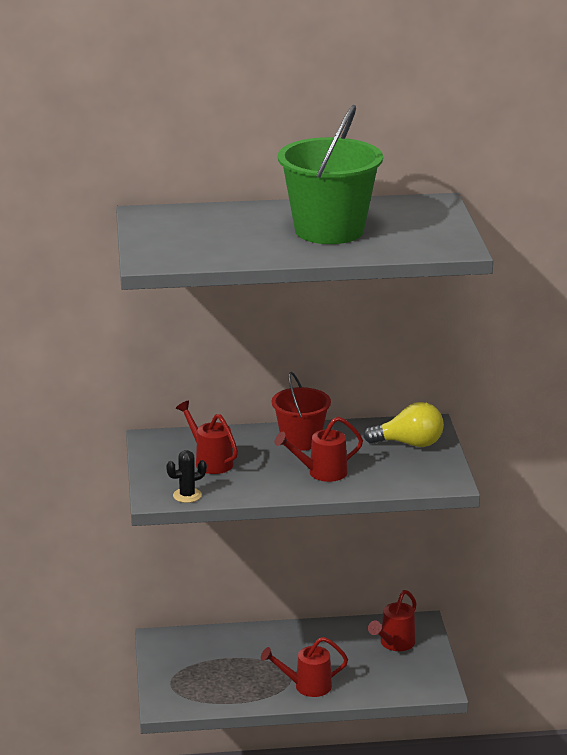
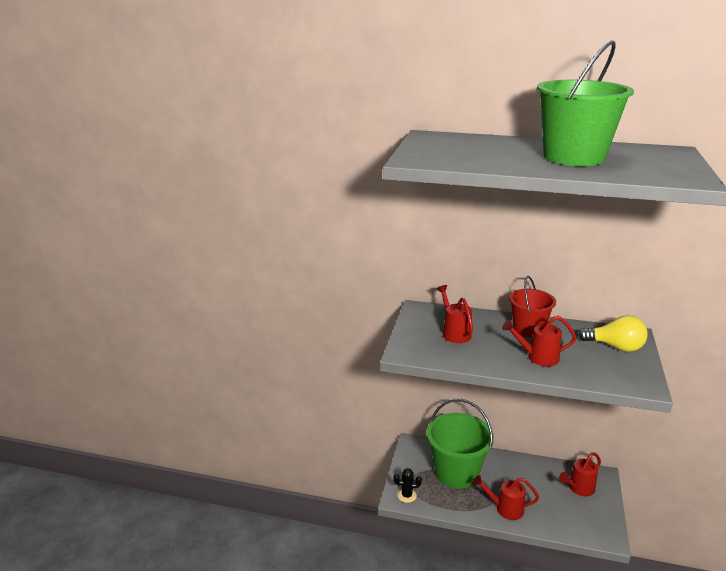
camera: 20 degrees right, 0 degrees up
(187, 495) = (427, 356): black cactus -> black cactus (406, 495)
(231, 660) = (456, 472): none -> green bucket

